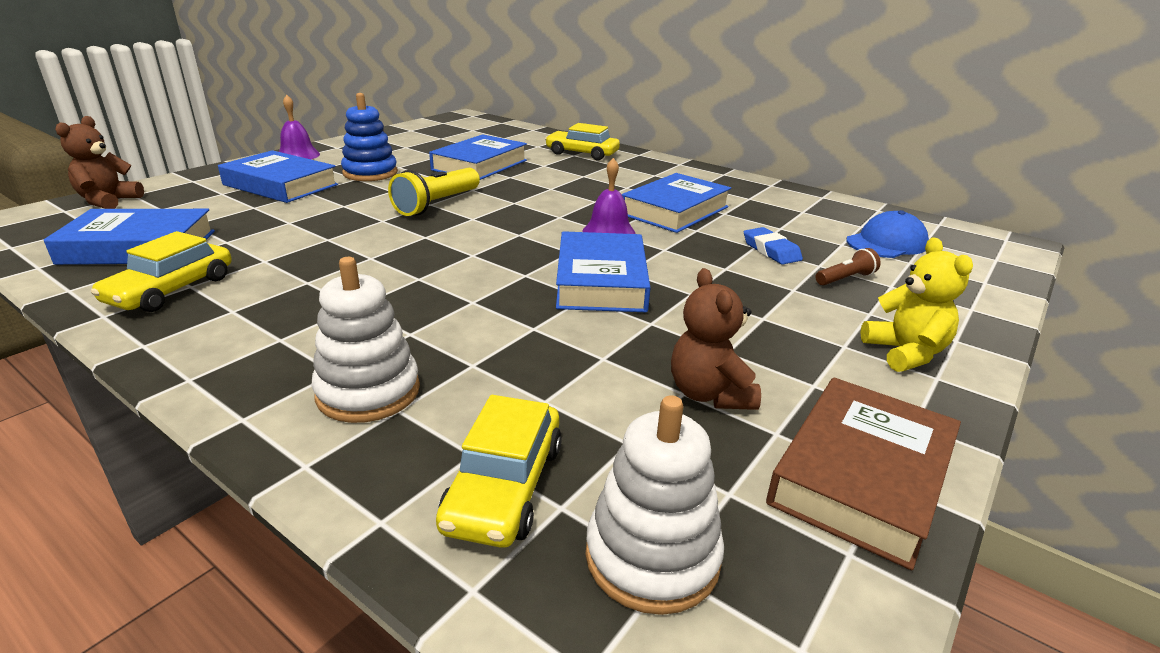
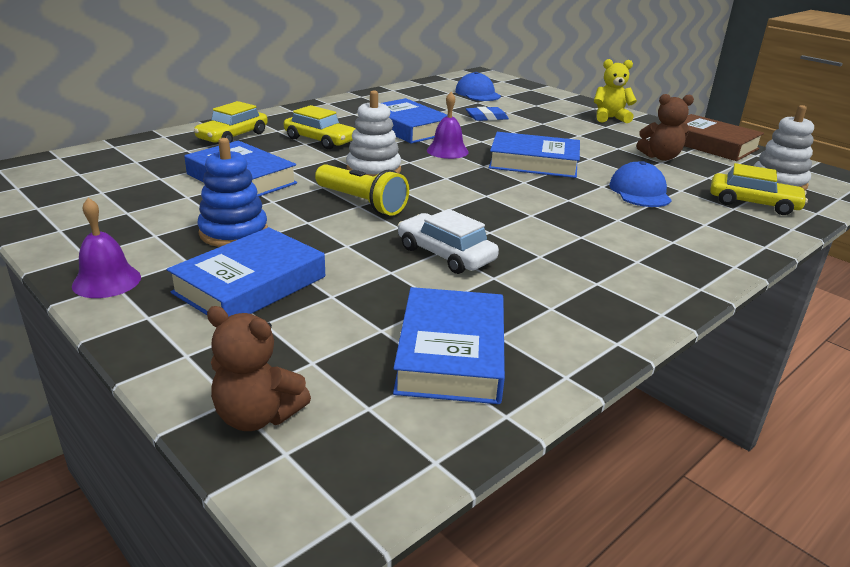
camera: 80 degrees left, 0 degrees up
(171, 290) = (561, 316): yellow car -> yellow car (320, 140)
(319, 240) = (445, 254): none -> white car
(368, 392) = (691, 231): white stacking toy -> white stacking toy (373, 170)
(520, 358) = (640, 191): none -> blue cap
(845, 279) = (528, 111): brown flashlight -> none

